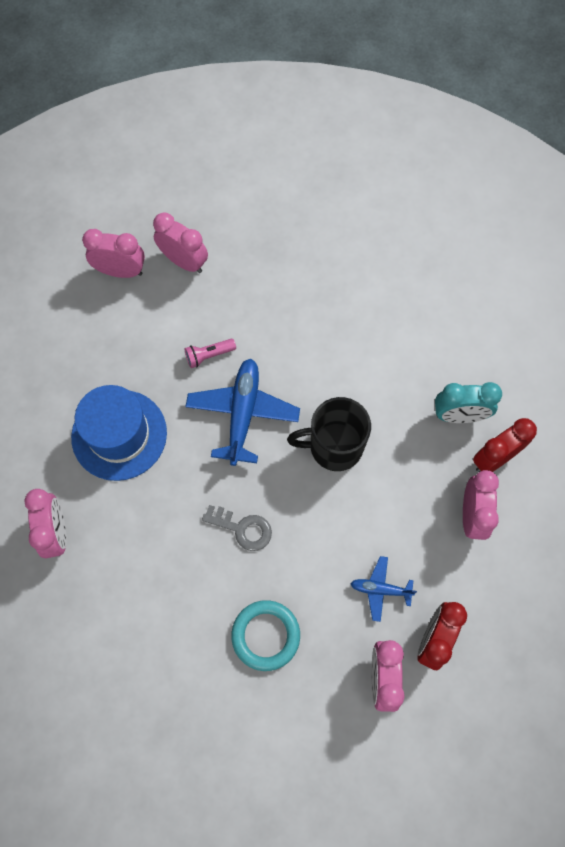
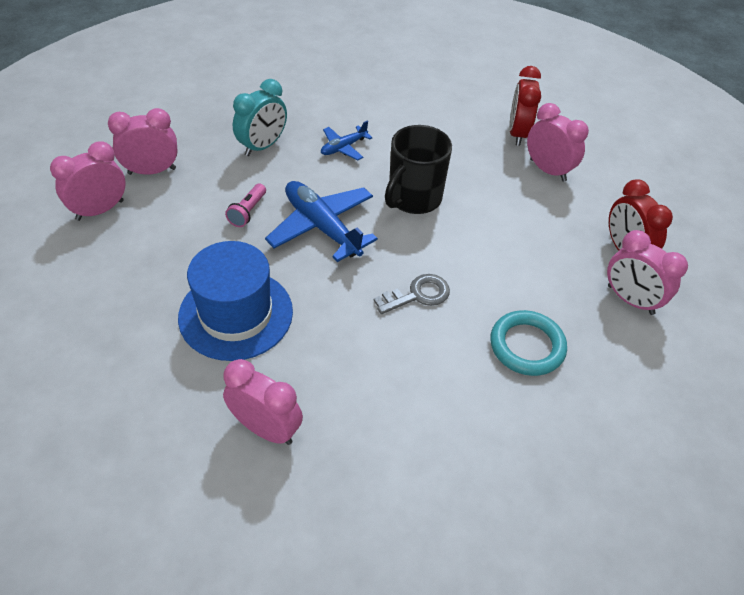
camera: 50 degrees left, 20 degrees down
(380, 589) = (556, 252): blue plane -> blue plane (343, 147)
(459, 415) = (467, 127): turquoise clock -> turquoise clock (262, 146)

